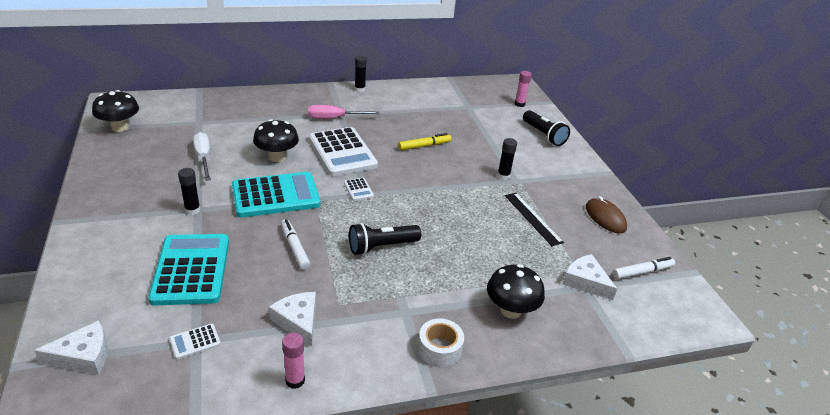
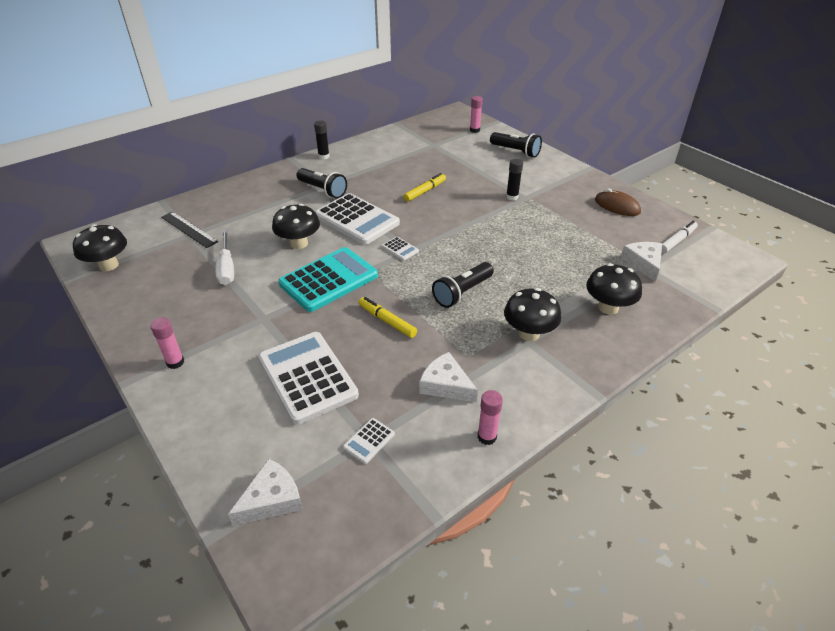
camera: 20 degrees left, 5 degrees up
(104, 220) = (175, 362): none -> pink glue stick
(191, 269) = (307, 377): turquoise calculator -> white calculator
(192, 210) = (259, 321): black glue stick -> none
(203, 158) = (227, 268): white screwdriver -> white screwdriver turned 150 degrees counterclockwise
(295, 247) = (387, 321): white marker -> yellow marker
(334, 118) = (322, 190): pink screwdriver -> black flashlight
(412, 305) = (529, 333): none -> black mushroom
(439, 349) = (580, 361): white tape -> none
(532, 218) = (563, 225): black ruler -> black ruler (189, 229)
(585, 281) = (643, 263): white cheese -> white cheese turned 60 degrees clockwise

